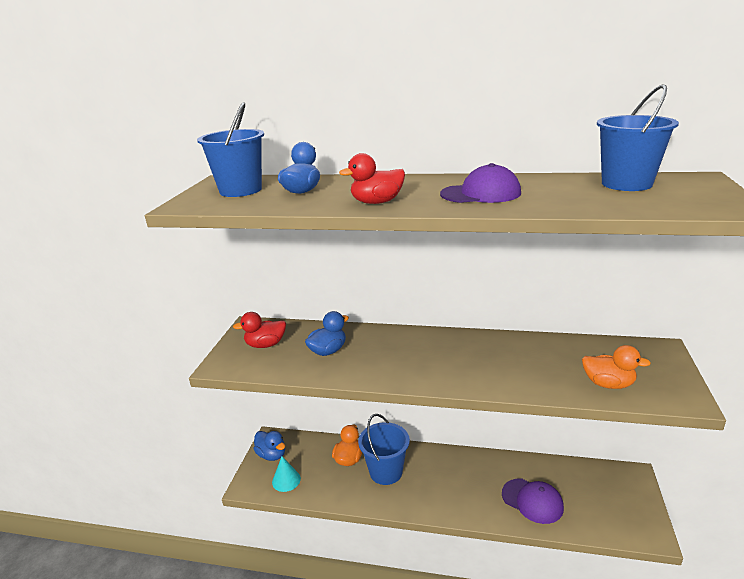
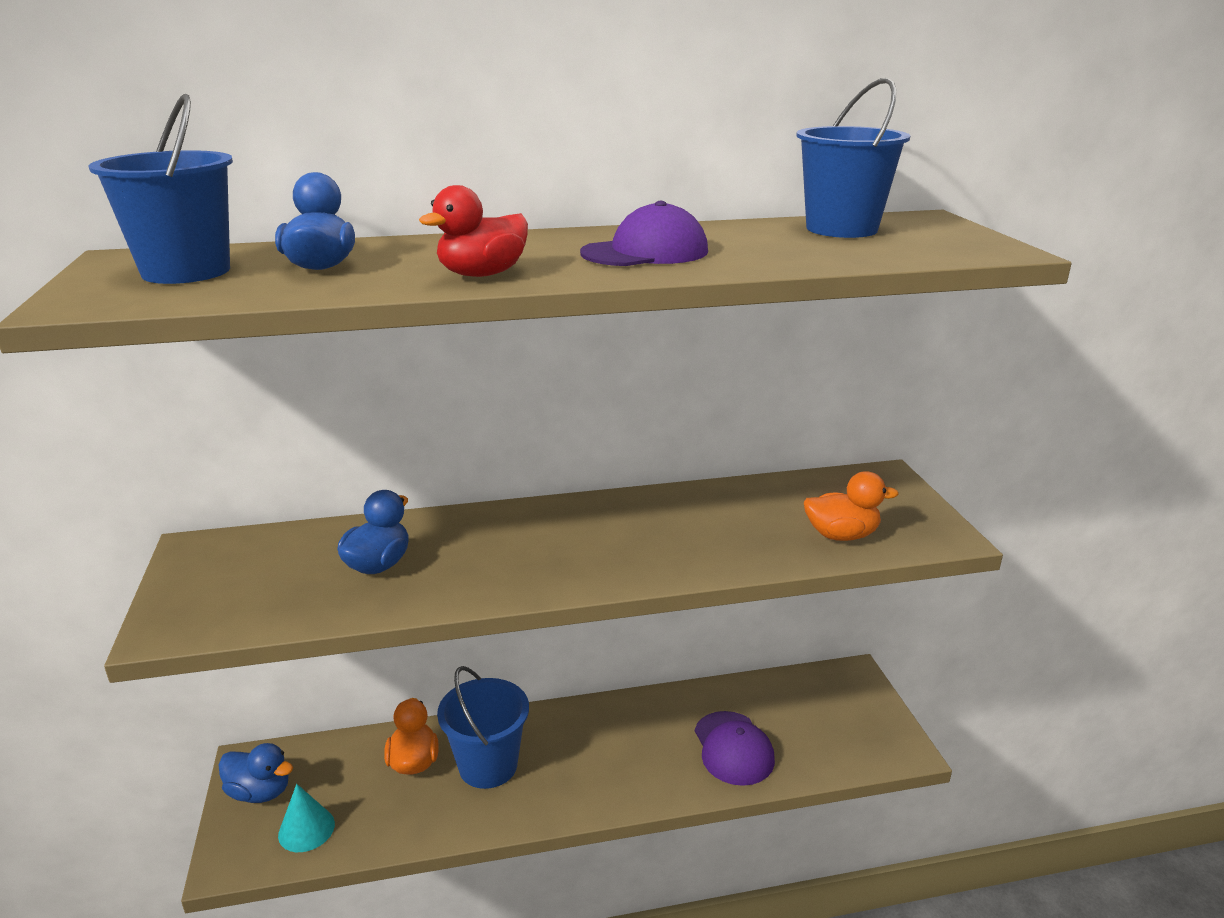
camera: 25 degrees left, 0 degrees up
(265, 345) = (247, 575): red duck -> none
(532, 501) = (733, 748): purple cap -> purple cap turned 60 degrees clockwise

